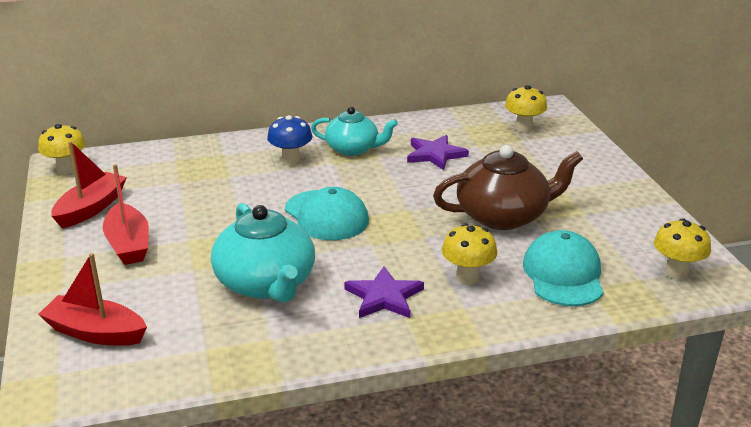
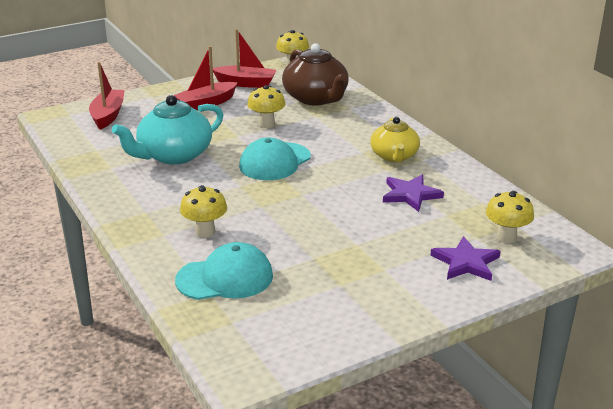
camera: 75 degrees right, 0 degrees up
(291, 161) = (355, 134): blue mushroom -> none
(353, 149) = (394, 156): turquoise teapot -> yellow teapot
(384, 297) = (168, 200): purple star -> purple star (466, 262)
(504, 216) = (313, 240): brown teapot -> brown teapot (316, 98)
(676, 272) = (249, 344): yellow mushroom -> yellow mushroom (266, 124)

